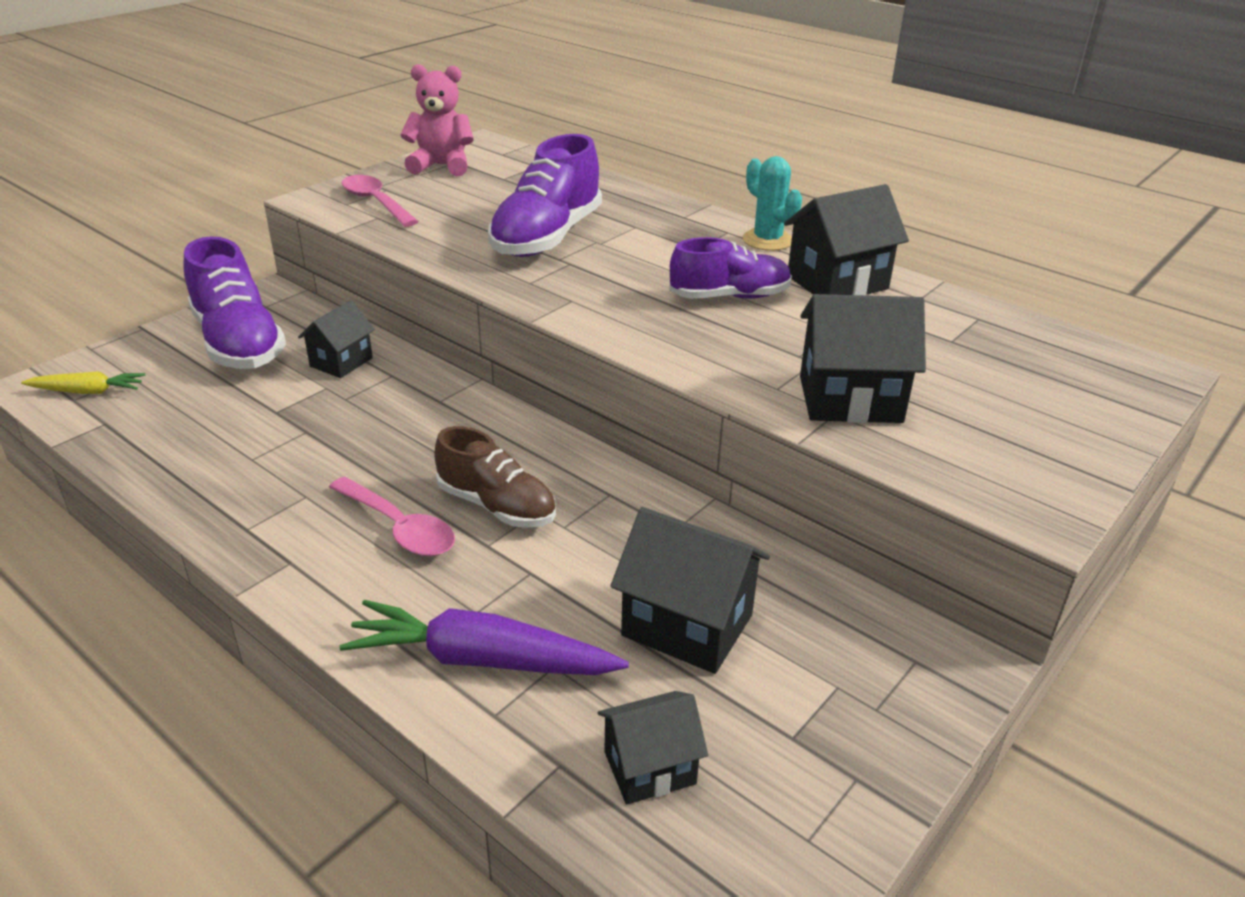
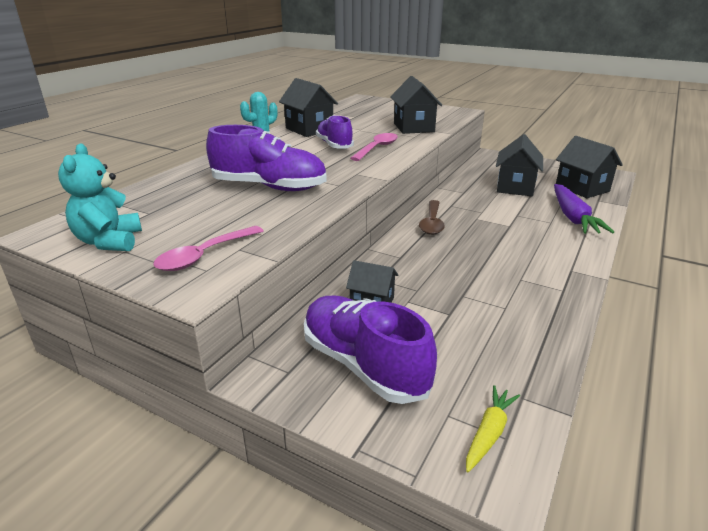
camera: 100 degrees left, 5 degrees down
(87, 391) = (489, 433): yellow carrot -> yellow carrot turned 45 degrees clockwise
(238, 343) = (363, 364): purple shoe -> purple shoe turned 90 degrees counterclockwise
(399, 528) = (519, 247): pink spoon -> pink spoon (377, 148)
(441, 166) = (109, 241): pink teddy bear -> turquoise teddy bear
(497, 506) = (481, 227): brown shoe -> none
(539, 453) = (432, 223): none -> brown spoon
(649, 767) = (582, 188): black house -> black house, size x1.60

